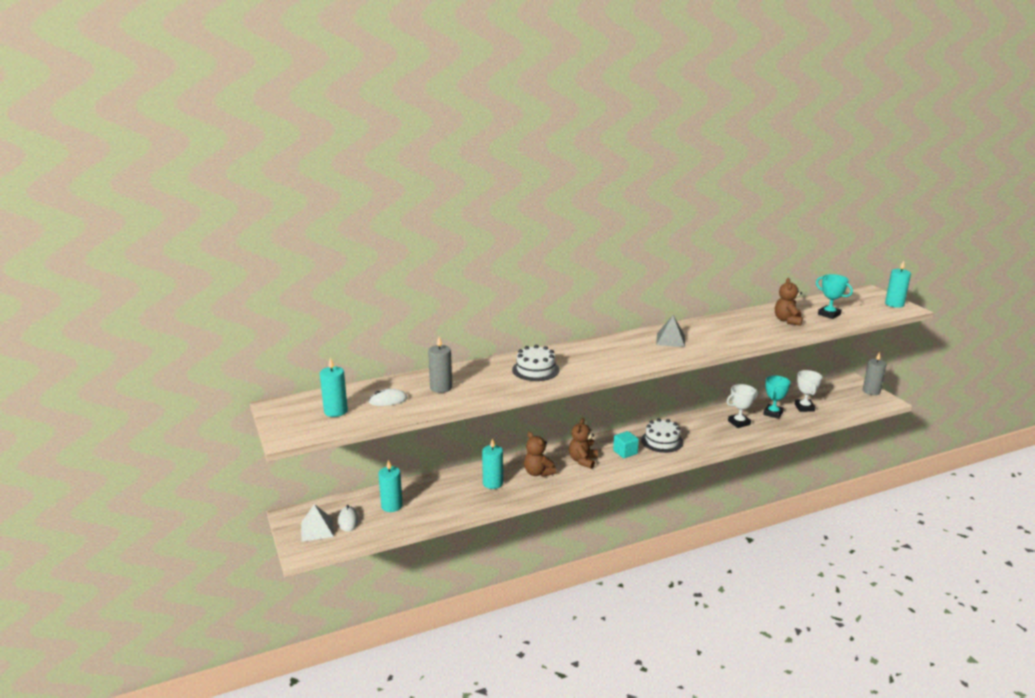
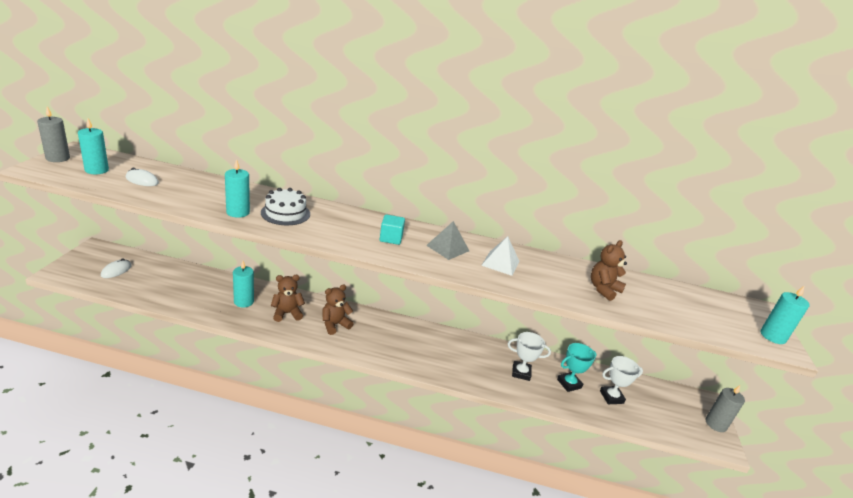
camera: 30 degrees right, 5 degrees up
(317, 529) = (90, 265): white pyramid -> white pyramid (500, 263)
(392, 506) = (156, 277): turquoise candle -> turquoise candle (238, 212)
(441, 388) = (193, 190): grey candle -> grey candle (58, 158)
(538, 473) = (287, 313): brown teddy bear -> brown teddy bear turned 75 degrees clockwise
(625, 452) = (379, 338): turquoise cube -> turquoise cube (391, 238)
(662, 441) = (424, 347): white cake -> none
(804, 407) = (611, 397): white trophy -> white trophy turned 45 degrees clockwise
(829, 314) = (665, 307): turquoise trophy -> none

